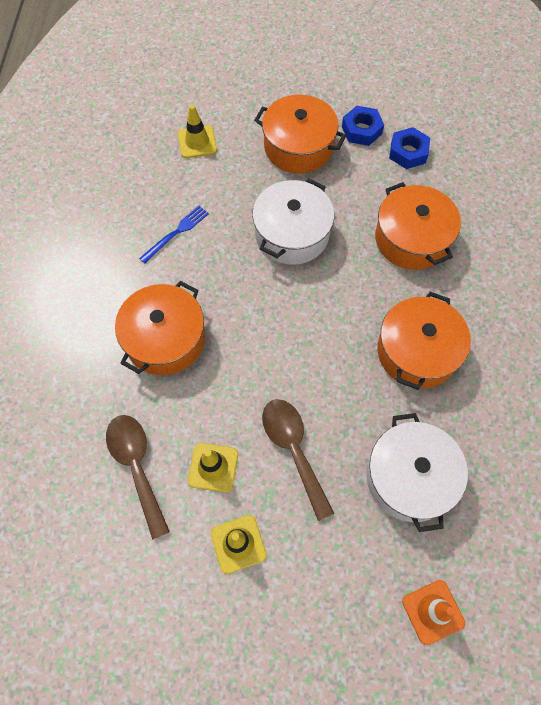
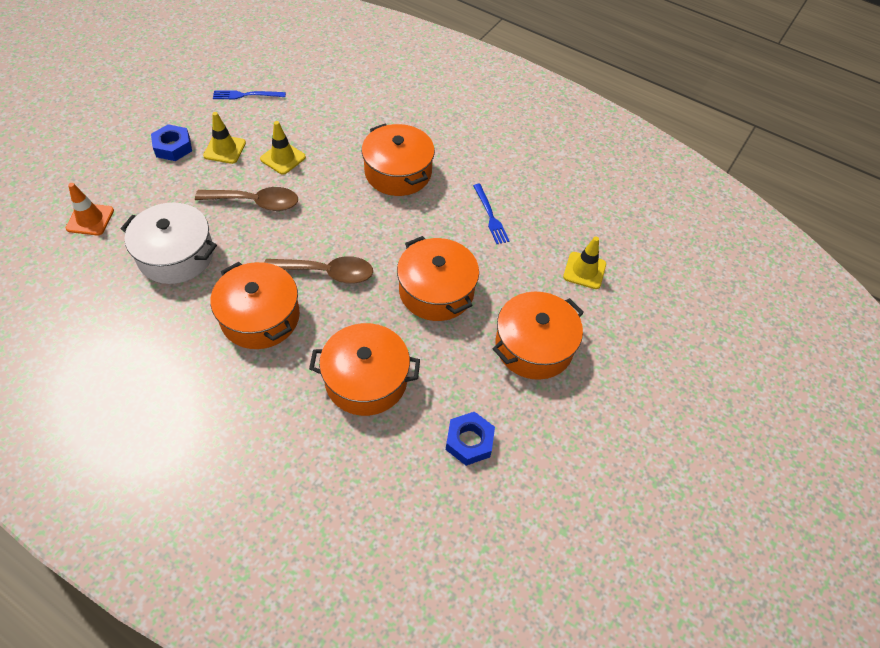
camera: 115 degrees right, 10 degrees down
(129, 591) = (246, 95): none -> blue fork
(137, 467) = (316, 124): brown spoon -> brown spoon (327, 273)
(292, 234) = (436, 291): white pot -> orange pot
(361, 130) = (524, 414): blue nut -> blue nut (173, 147)

